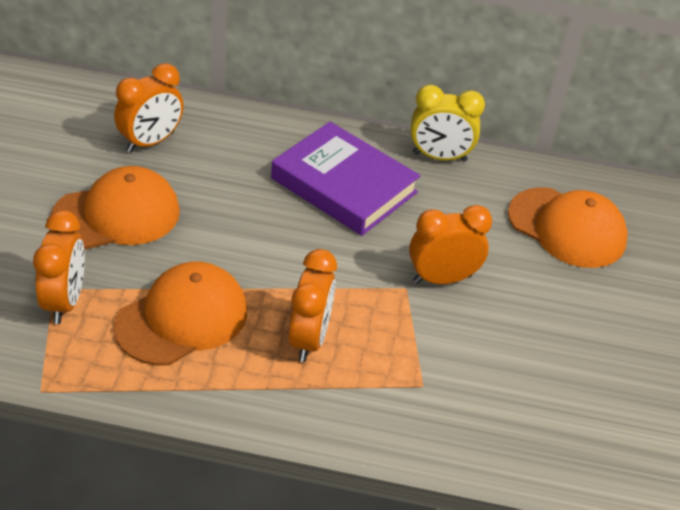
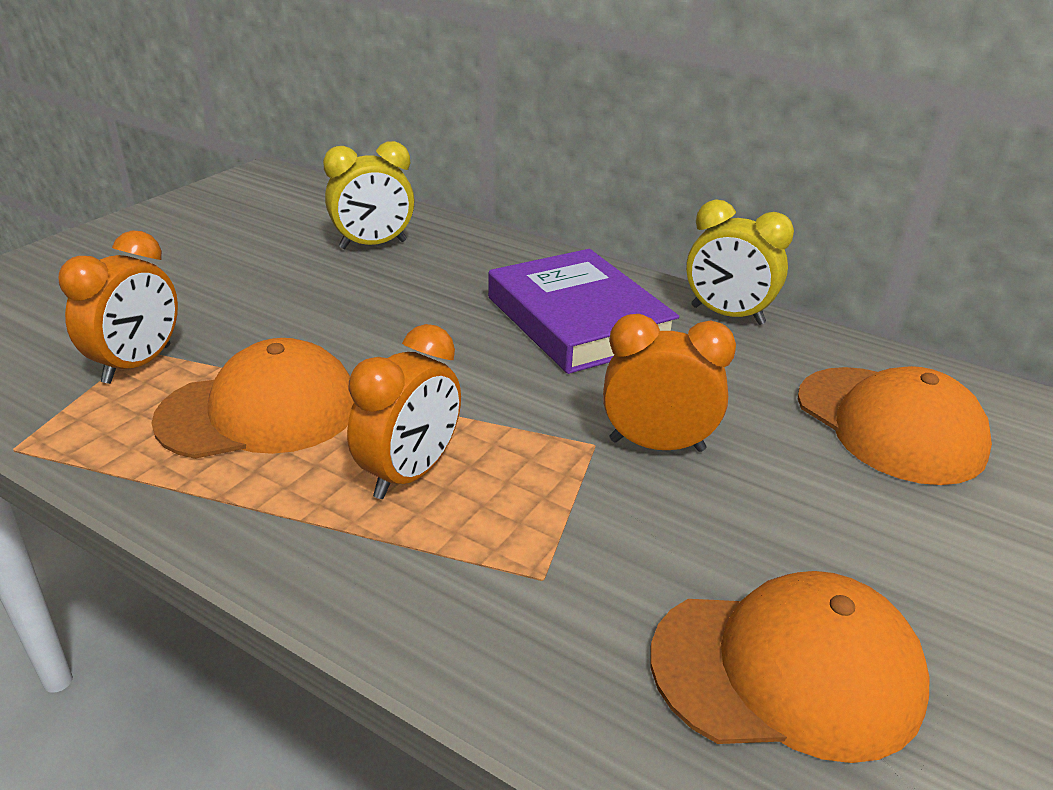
camera: 25 degrees right, 10 degrees down
(116, 215) = (277, 298): orange cap -> orange cap (787, 670)
(150, 142) = (373, 245): orange clock -> yellow clock

